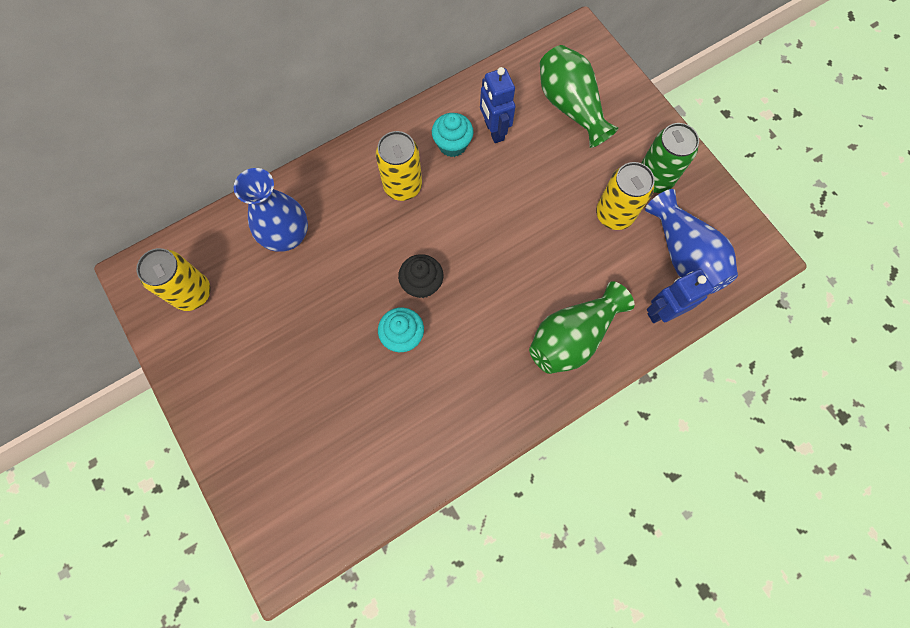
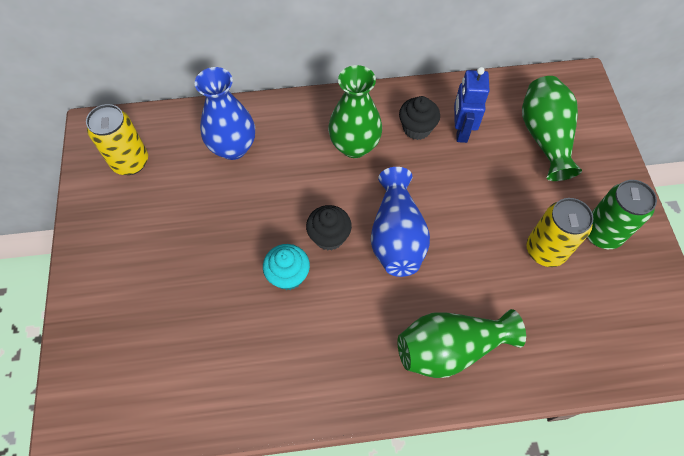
camera: 25 degrees right, 10 degrees down
(403, 186) = (354, 146): yellow can -> green vase
(452, 145) = (416, 128): turquoise cupcake -> black cupcake
(662, 311) = (555, 365): blue robot -> none
(684, 255) = (602, 318): blue vase -> blue vase (396, 236)

